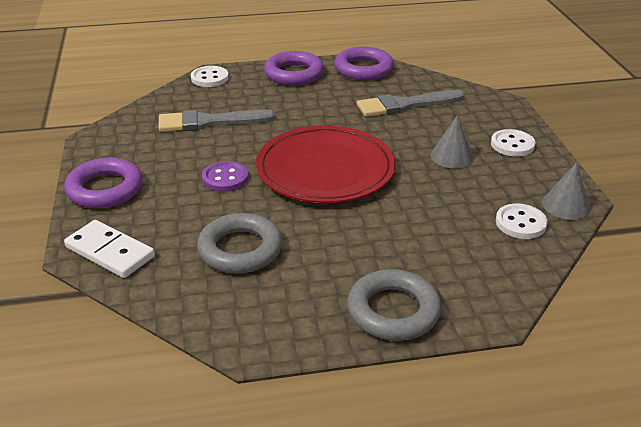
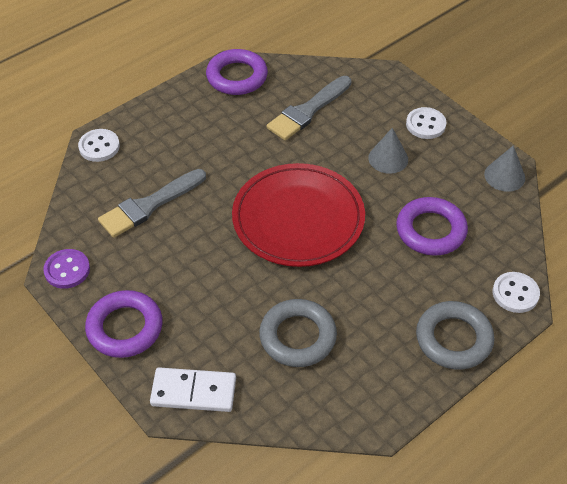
camera: 30 degrees left, 15 degrees up
(225, 178) = (221, 266): purple button -> purple button (67, 270)
(294, 74) = (176, 108): purple ring -> purple ring (431, 230)
(520, 223) = (484, 210): white button -> white button (515, 293)

